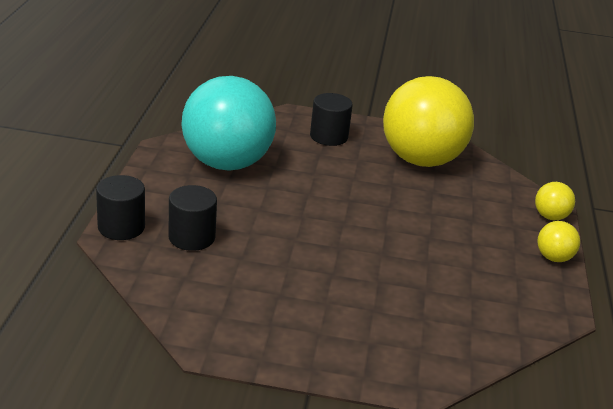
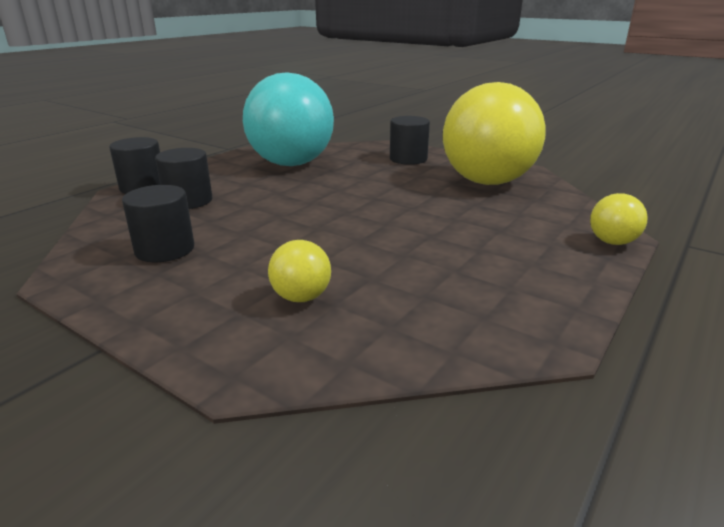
camera: 30 degrees right, 5 degrees down
(246, 299) = (165, 249): none -> black cylinder
(553, 258) = (584, 279): yellow ball -> yellow ball (301, 297)

